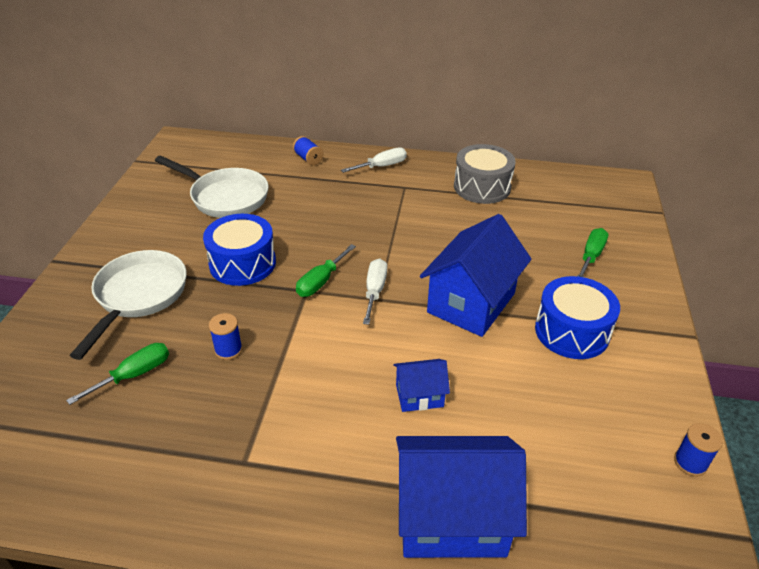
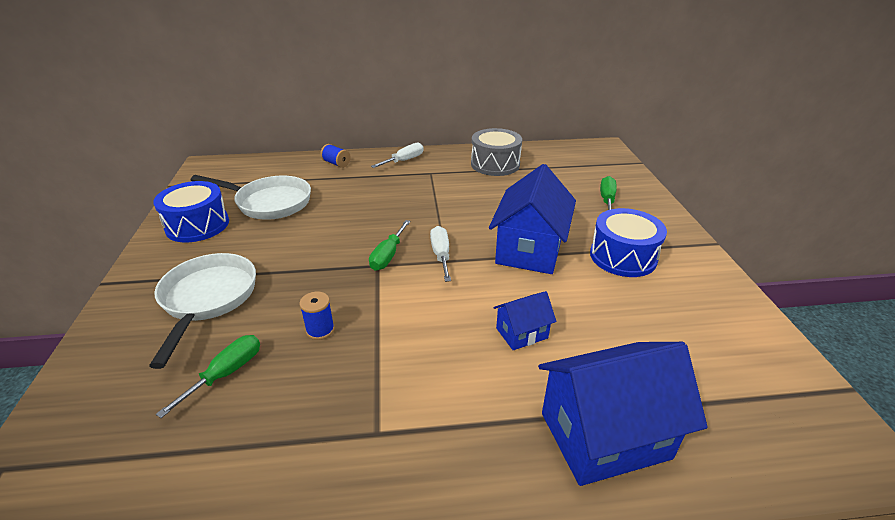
camera: 15 degrees left, 5 degrees down
(242, 263) = (306, 253): blue drum -> blue drum (197, 225)
(690, 463) = (773, 338): blue spool -> none

